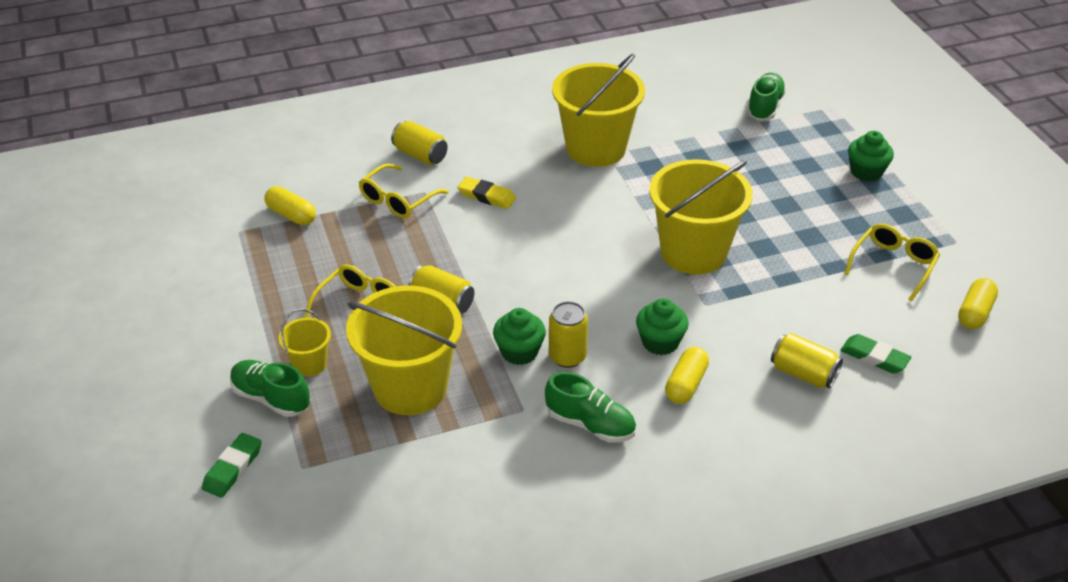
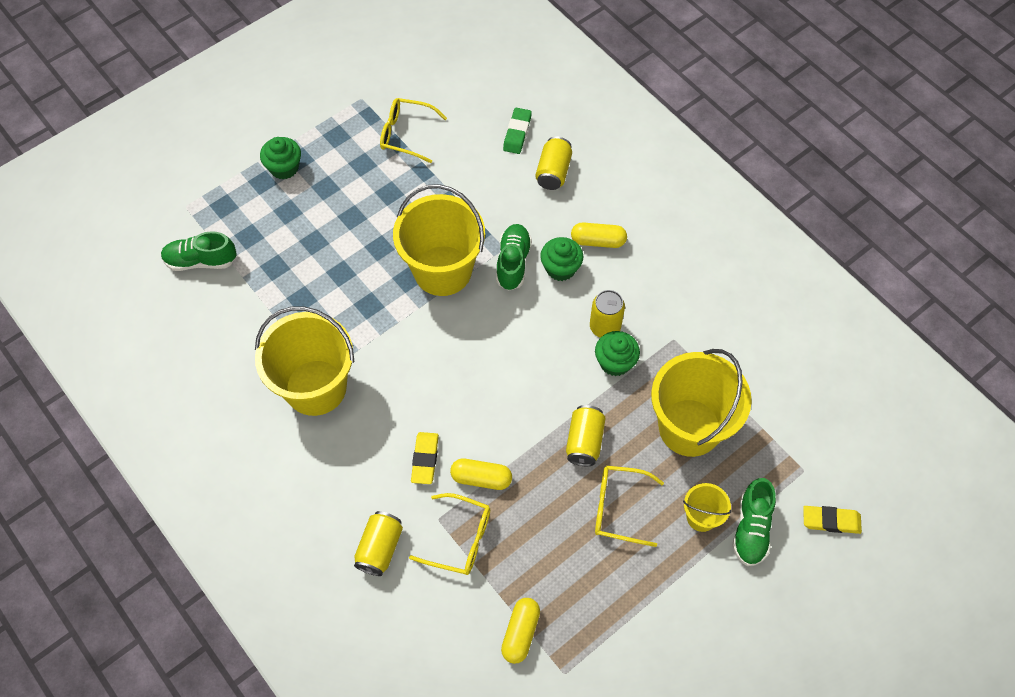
camera: 110 degrees left, 20 degrees up
(233, 468) = (831, 521): green eraser -> yellow eraser
(590, 424) = (666, 291): green shoe -> green shoe (513, 263)
(974, 313) = (443, 81): yellow capsule -> yellow capsule (481, 478)

